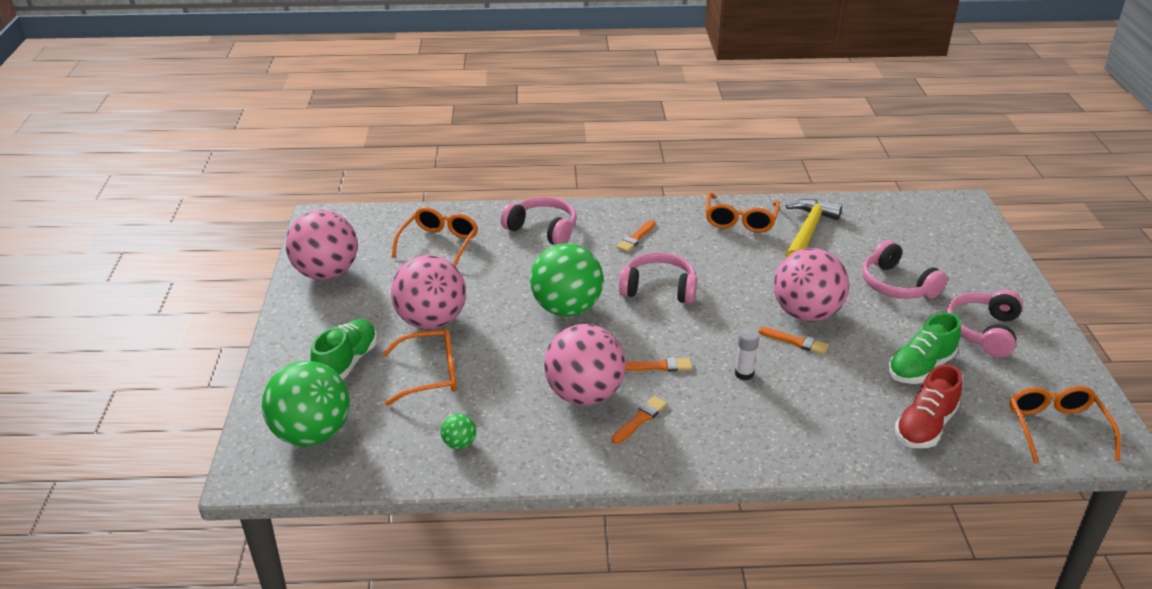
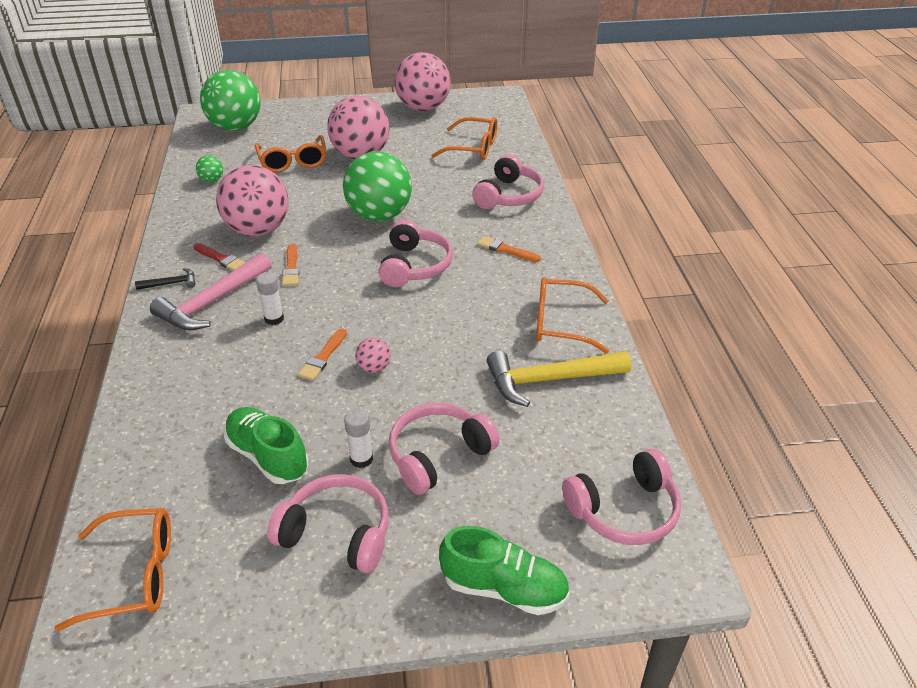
camera: 85 degrees right, 5 degrees up
(347, 362) = (310, 129): green shoe -> green shoe (504, 588)
(640, 419) = (221, 259): orange brush -> red brush
(686, 454) = (171, 283): none -> black hammer
(719, 418) = (212, 302): none -> pink hammer
(806, 313) = (374, 368): pink ball -> pink ball, size x0.42
(808, 232) = (549, 380): yellow hammer -> yellow hammer turned 150 degrees clockwise
(910, 320) = (361, 459): none -> white glue stick
(924, 217) = (624, 510): none -> pink headphones
(925, 426) = (168, 447): red shoe -> none

